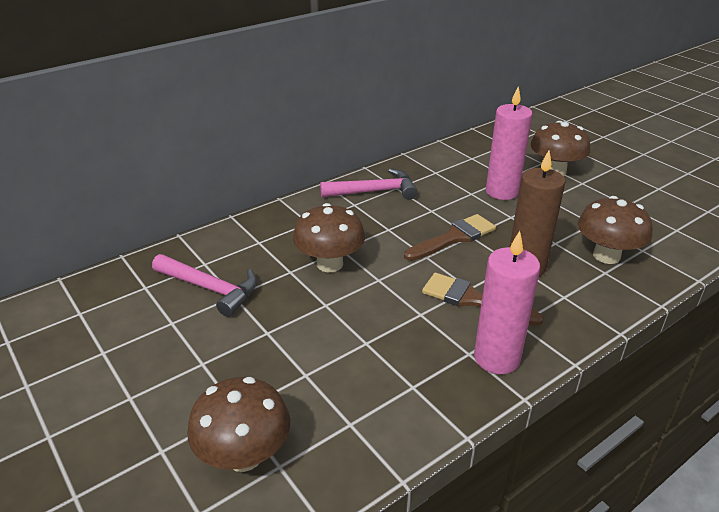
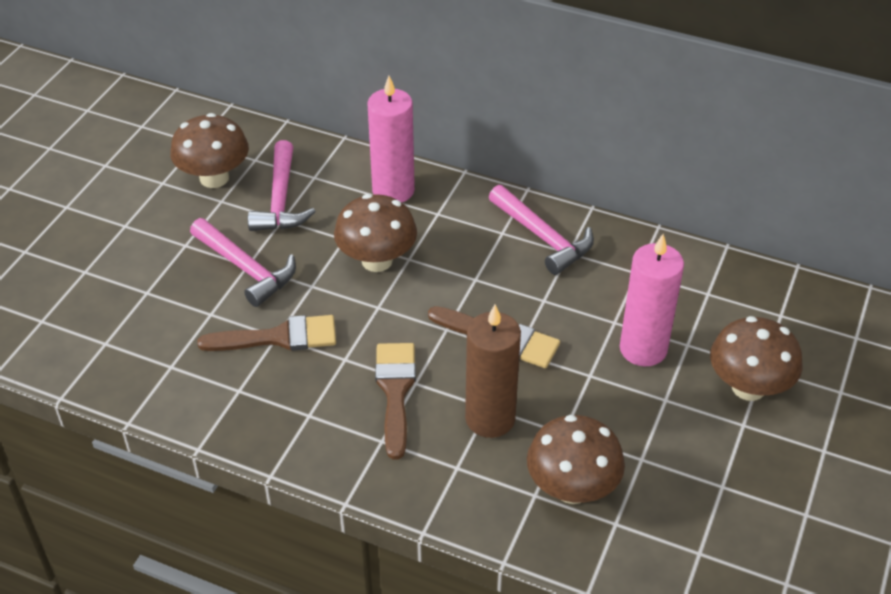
camera: 60 degrees right, 10 degrees up
(244, 455) = (104, 318): brown mushroom -> brown mushroom (214, 178)
(271, 335) = (246, 269): none -> pink hammer
(369, 342) = (278, 337): none -> brown brush
(496, 358) = (315, 438): pink candle -> pink candle (393, 190)

